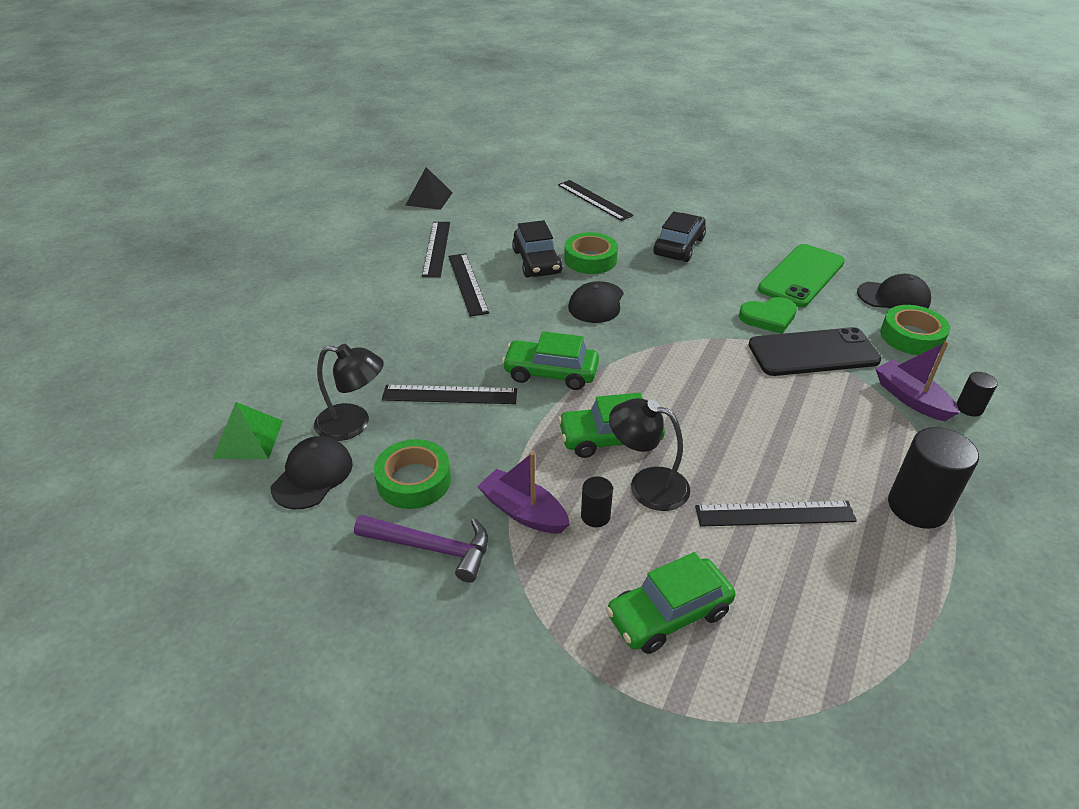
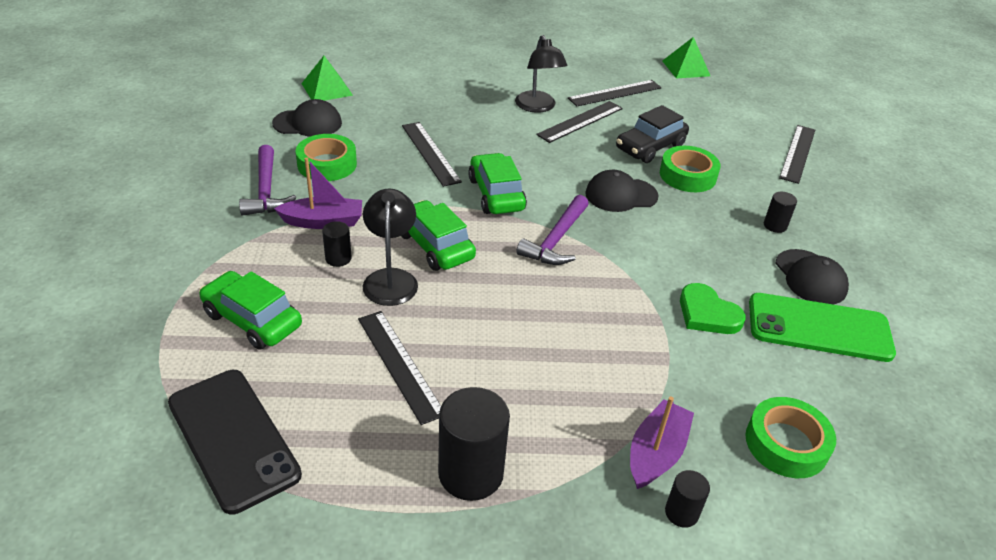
camera: 60 degrees right, 0 degrees up
(353, 424) = (368, 123): black lamp -> black lamp (538, 107)
(429, 198) = (686, 68): black pyramid -> green pyramid
(523, 512) = (323, 221): purple boat -> purple boat turned 75 degrees clockwise
(640, 360) = (556, 240): none -> purple hammer
(679, 246) = (775, 225): black car -> black cylinder
(813, 353) = (673, 358): black phone -> black phone (233, 438)
(893, 297) = (859, 418): black cap -> black cap (810, 277)

